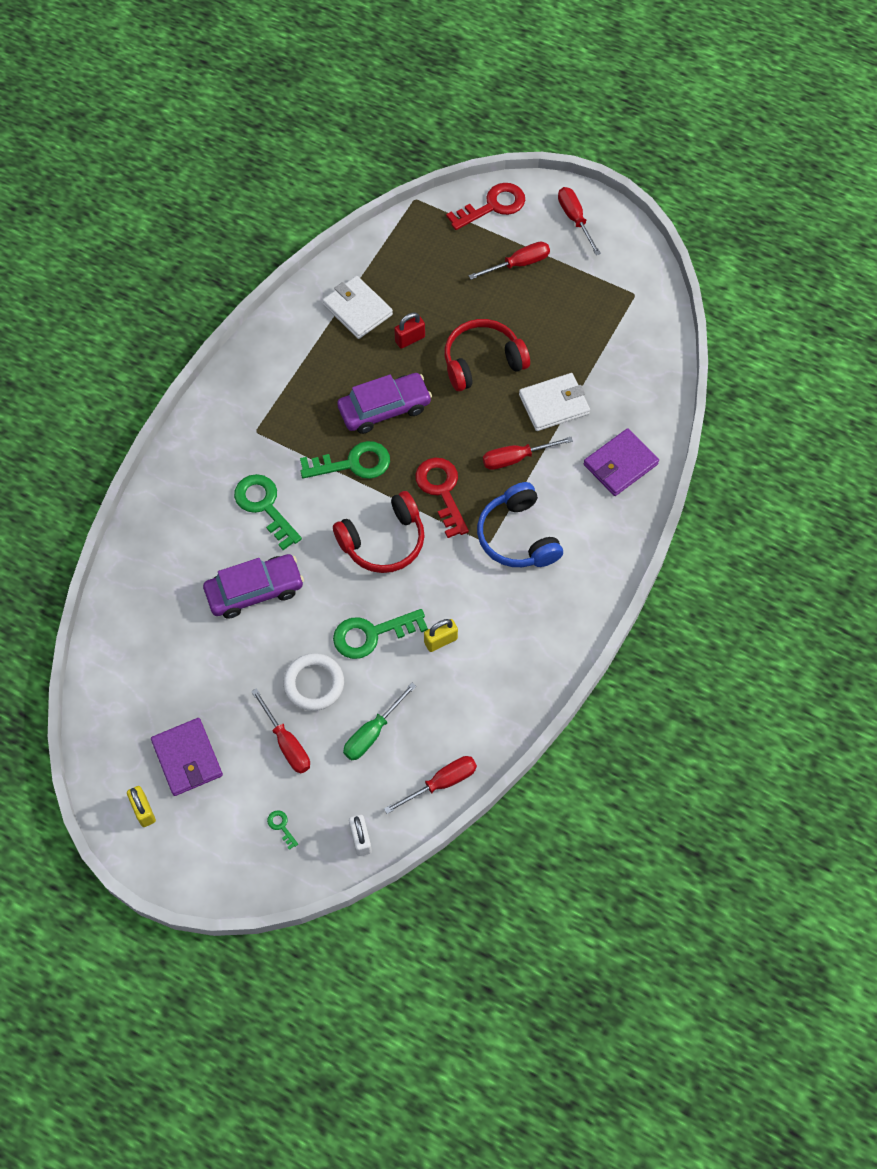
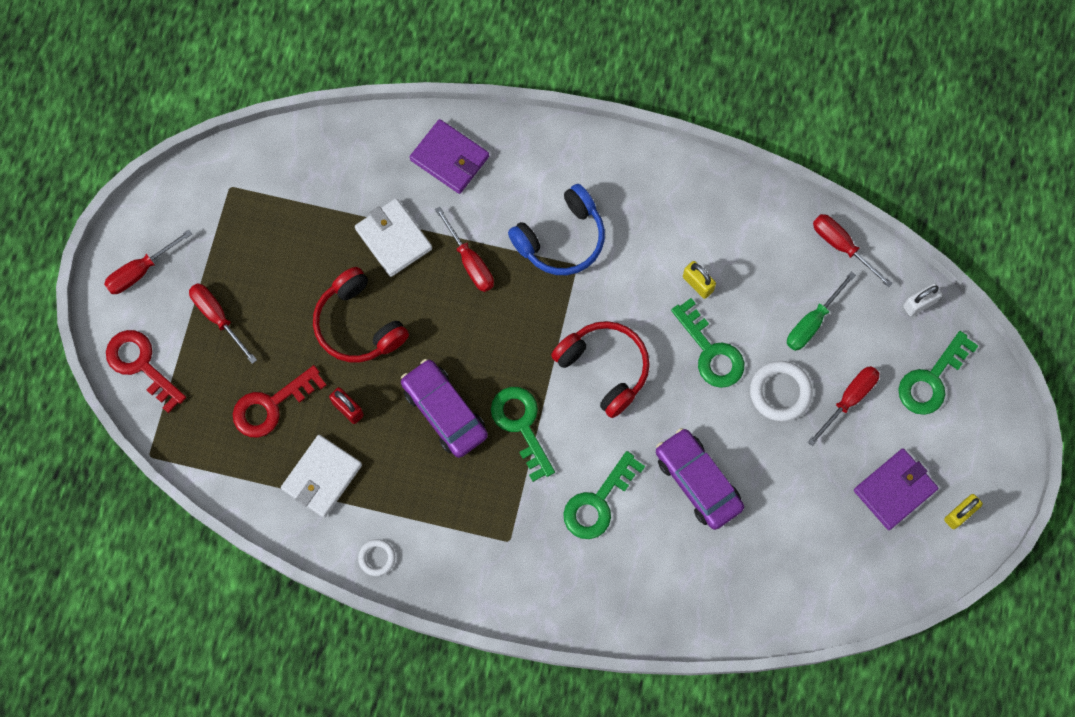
camera: 105 degrees left, 10 degrees up
(276, 334) = (377, 558): none -> white ring
(281, 826) = (931, 379): green key -> green key, size x2.34
(372, 733) = (812, 322): green screwdriver -> green screwdriver turned 105 degrees clockwise
(442, 491) = (529, 326): red key -> red key (271, 405)

